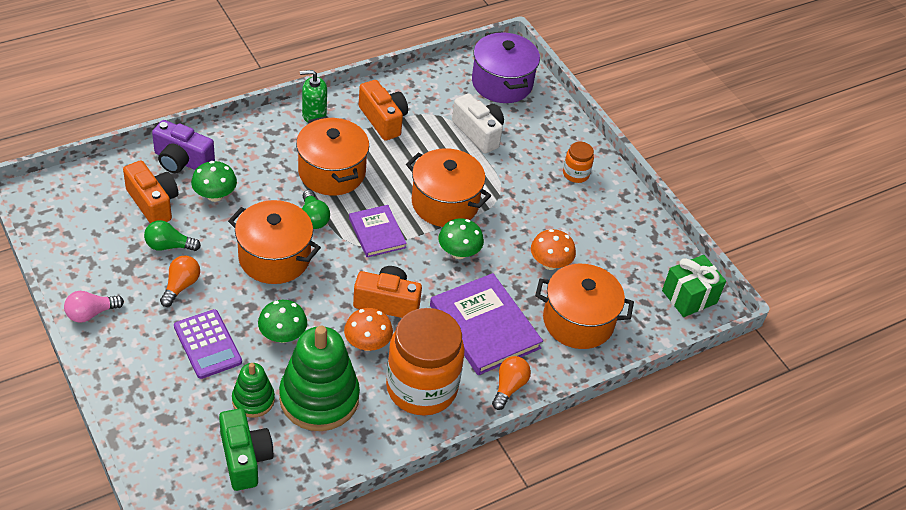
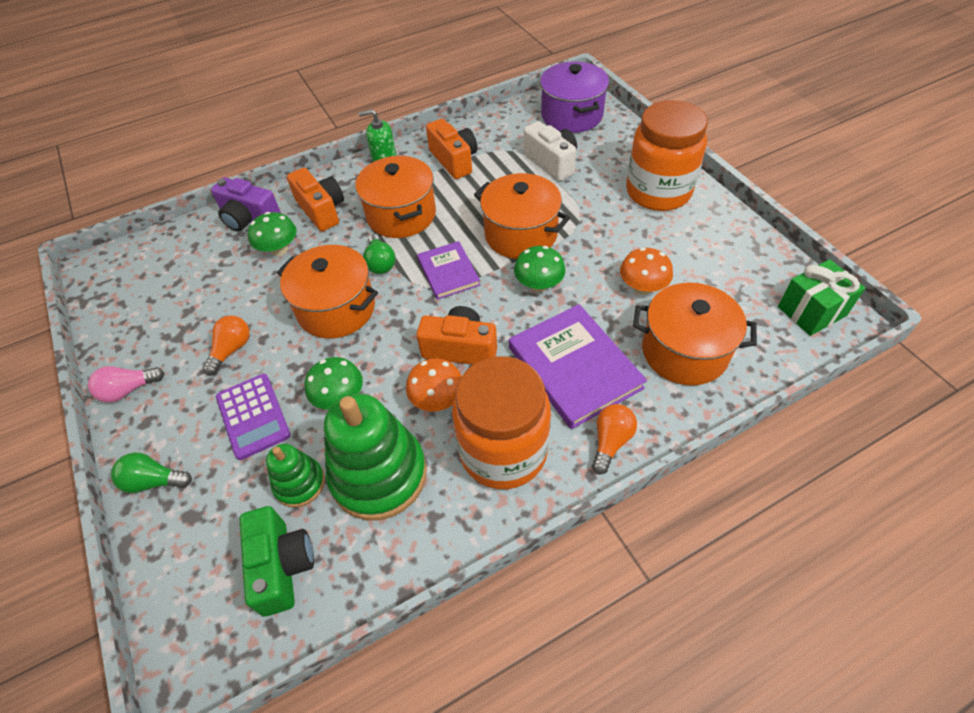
camera: 10 degrees right, 5 degrees up
(153, 203) = (214, 263): orange camera -> orange camera (321, 210)
(169, 246) = (225, 306): green light bulb -> green light bulb (154, 481)
(575, 174) = (658, 192): orange jar -> orange jar, size x2.26

